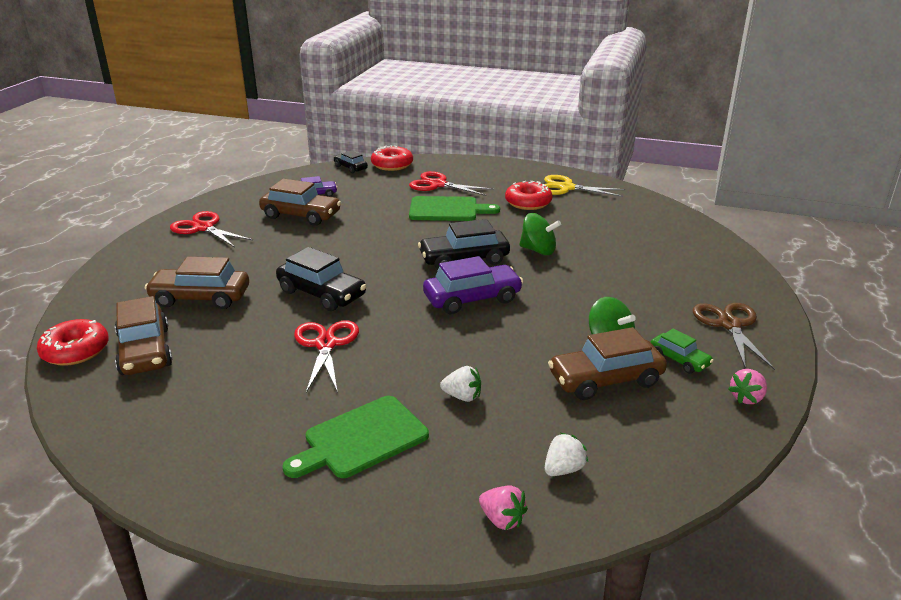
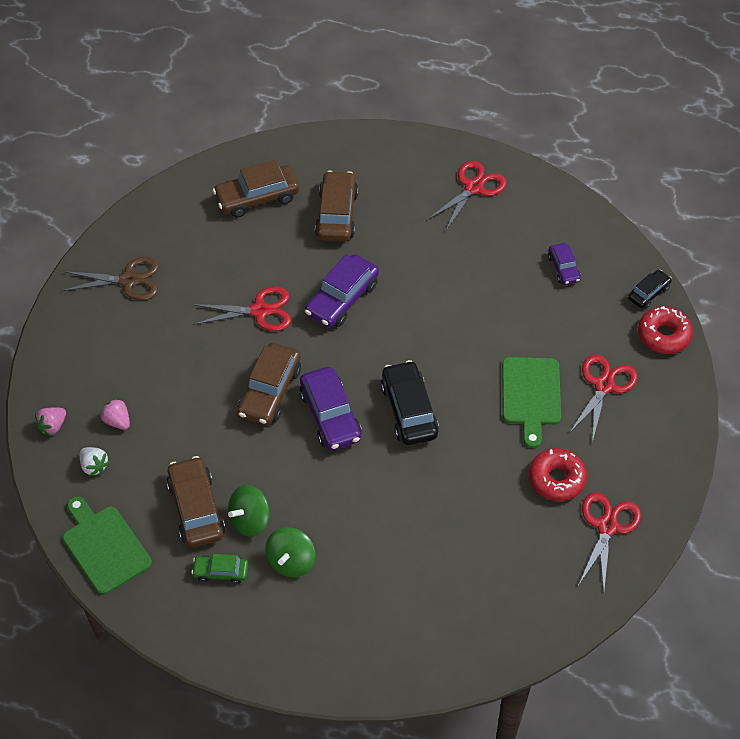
camera: 90 degrees right, 25 degrees up
(75, 351) = (260, 157): red donut -> none
(301, 215) = (507, 262): brown car -> brown car (270, 391)
(322, 293) = (342, 299): black car -> purple car
(361, 439) = (140, 344): green cutting board -> green cutting board (104, 546)
(462, 396) = (182, 406): white strawberry -> none
(538, 250) = (430, 479): green spinning top -> green spinning top (291, 561)
(566, 188) = (607, 526): yellow scissors -> red scissors
(679, 360) = (221, 572): green car -> green car turned 45 degrees clockwise
(729, 325) = (276, 631): brown scissors -> brown scissors (128, 280)
(747, 398) = (162, 611): pink strawberry -> pink strawberry (117, 421)

